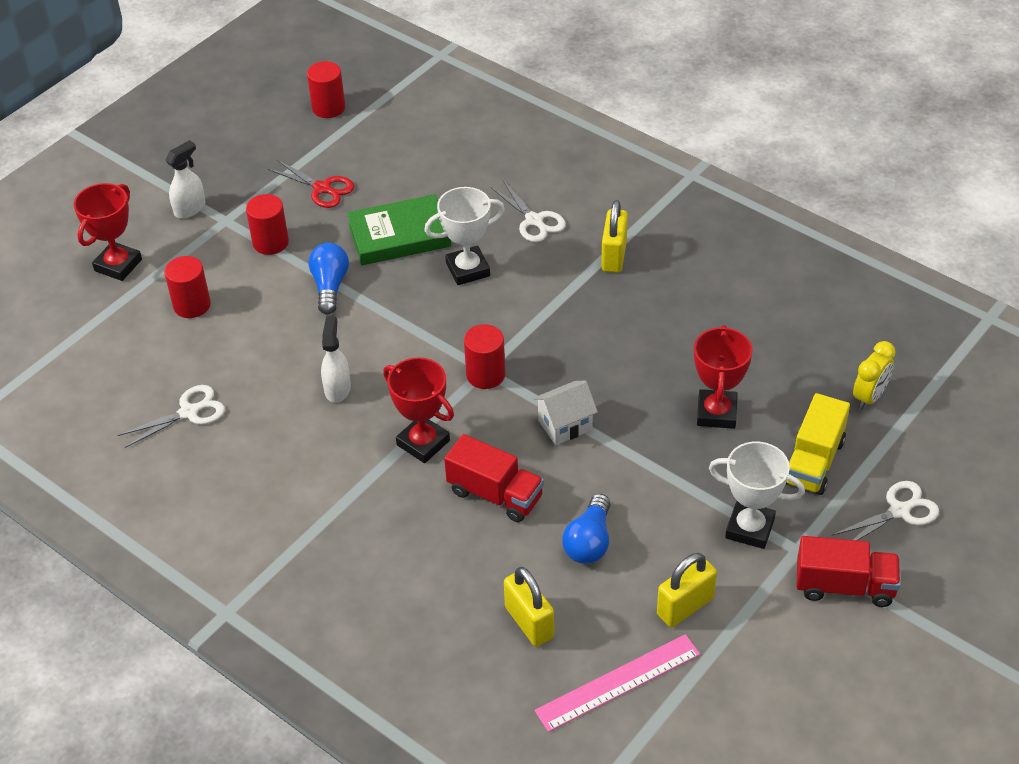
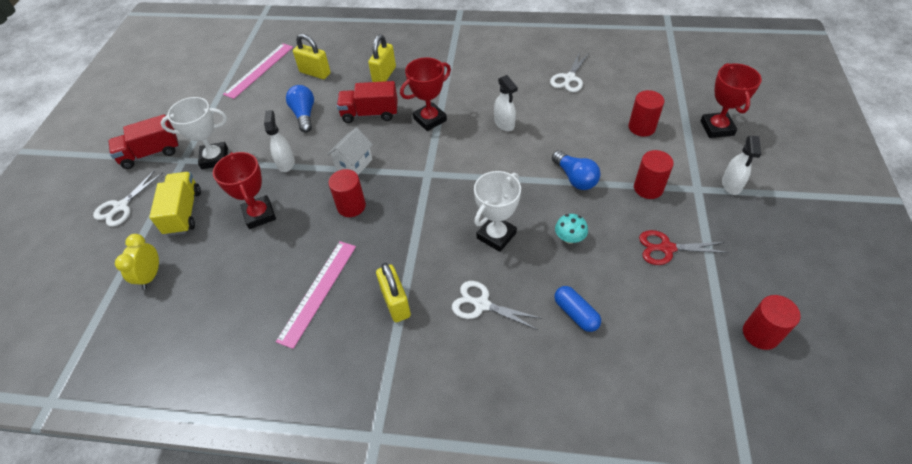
camera: 150 degrees right, 5 degrees up
(399, 235) = (569, 238): green book -> turquoise mushroom
(423, 443) = (430, 119): red trophy -> red trophy turned 45 degrees counterclockwise
(458, 179) = (576, 313): none -> blue capsule
(485, 375) = (424, 170): red cylinder -> red cylinder (351, 206)
(652, 471) = (286, 163): none -> white spray bottle
(685, 607) = (238, 109): yellow padlock -> yellow padlock (384, 75)
(686, 299) = (318, 292): none -> pink ruler

